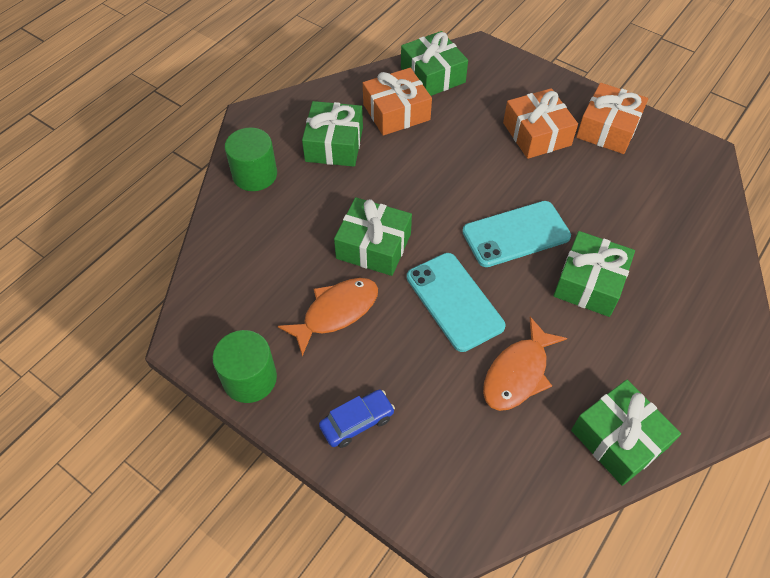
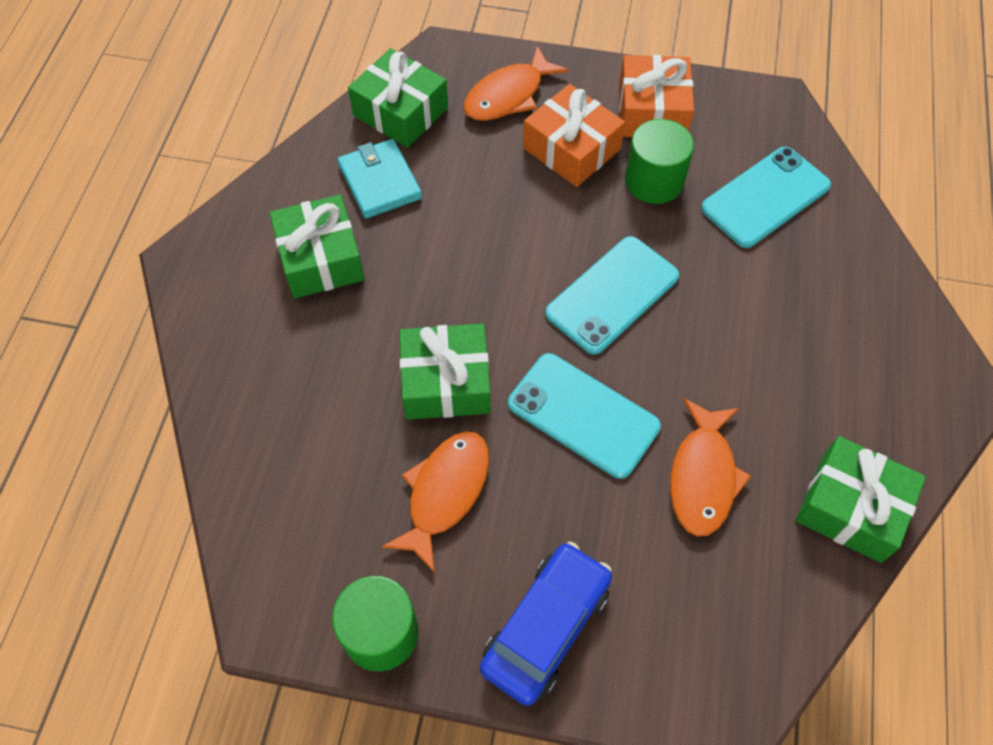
camera: 25 degrees left, 5 degrees up
(255, 174) = (234, 344): green cylinder -> green cylinder (654, 181)
(357, 422) = (546, 627): blue car -> blue car, size x1.58
(396, 112) = (380, 182): orange gift -> turquoise wallet
(510, 88) = (508, 95): none -> orange fish
(589, 283) = (727, 324): green gift -> none
(663, 211) = (765, 197): none -> turquoise phone

